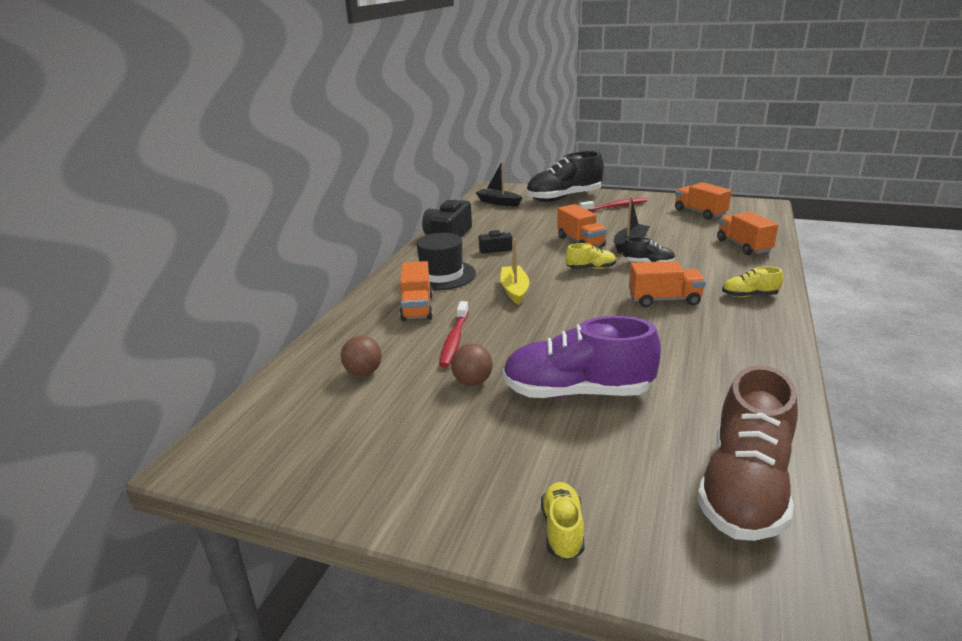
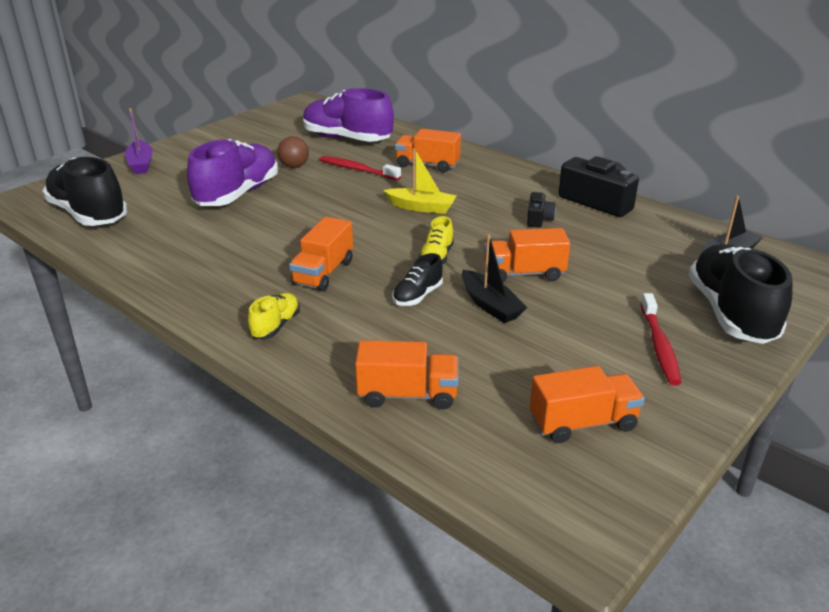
camera: 110 degrees right, 5 degrees up
(363, 372) = (347, 139): brown ball -> purple shoe
(442, 275) = (488, 183): black hat -> none
(562, 530) = (141, 164): yellow shoe -> purple boat
(745, 488) = (89, 214): brown shoe -> black shoe

